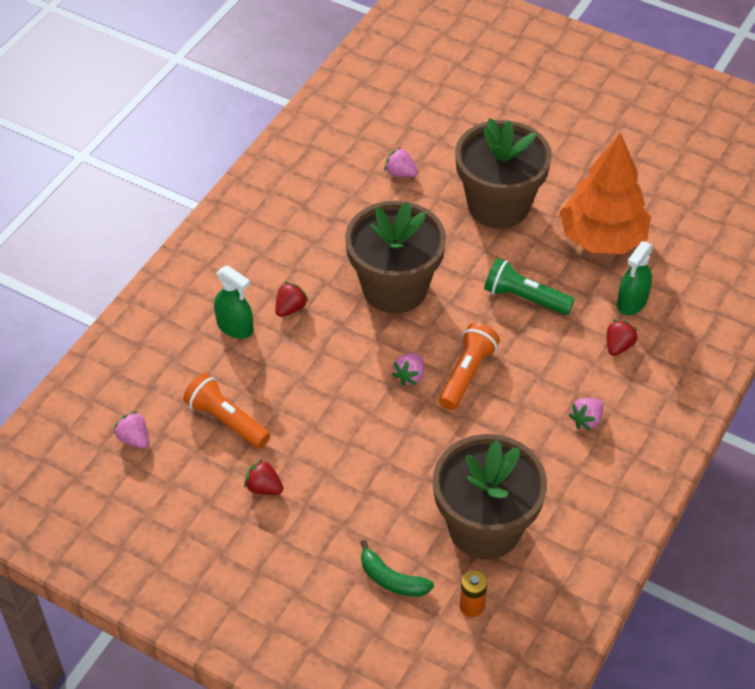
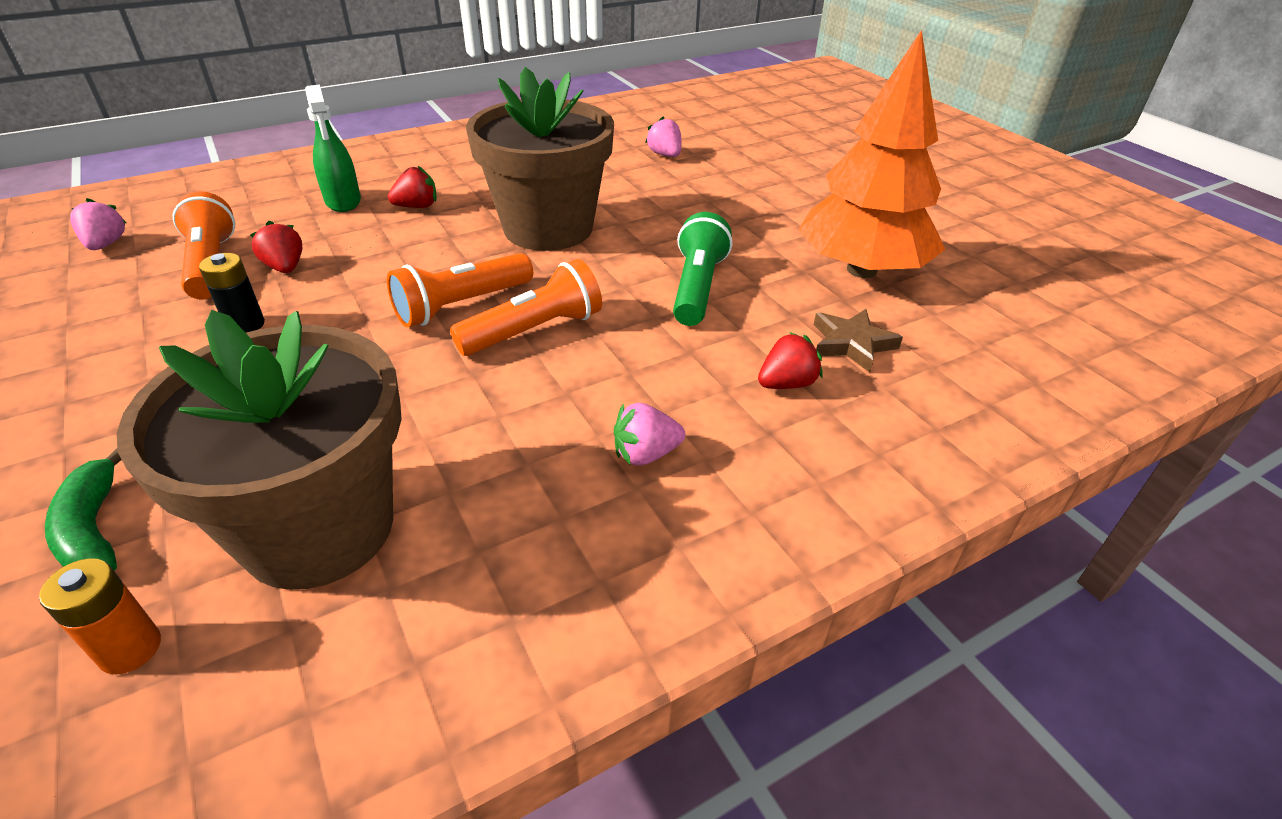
camera: 30 degrees right, 10 degrees down
(264, 488) = (139, 340): red strawberry -> red strawberry (285, 267)
(308, 449) = (245, 325): none -> black battery
(410, 376) = (461, 305): pink strawberry -> orange flashlight
(498, 205) = (750, 205): brown flower pot -> none
(524, 298) = (697, 287): green flashlight -> green flashlight turned 45 degrees clockwise
(632, 302) = (851, 344): green spray bottle -> brown star

